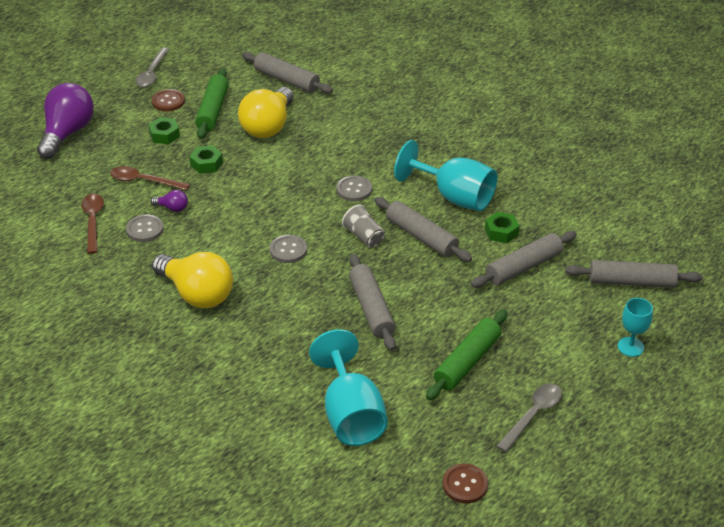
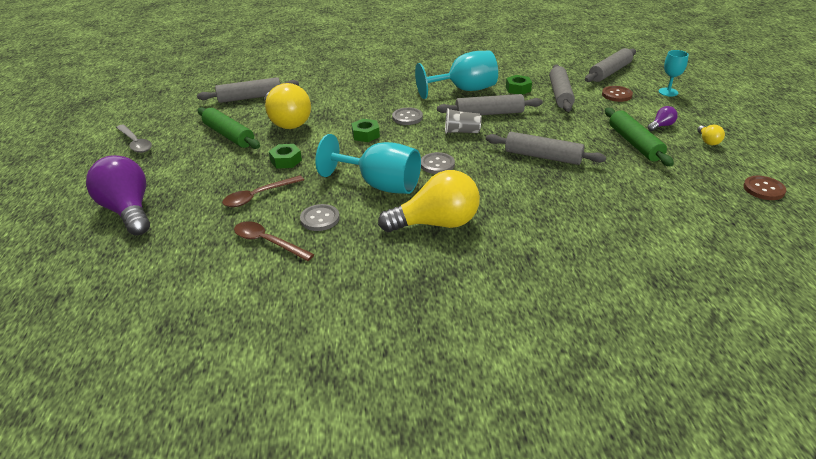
camera: 50 degrees left, 5 degrees down
(164, 135) = (219, 165): green nut -> green nut (365, 135)
(168, 101) = (183, 149): brown button -> brown button (616, 95)
(172, 208) = (314, 195): purple light bulb -> purple light bulb (661, 126)
(351, 414) = (653, 206): turquoise goblet -> turquoise goblet (380, 185)
(533, 415) = (708, 141): grey spoon -> yellow light bulb

